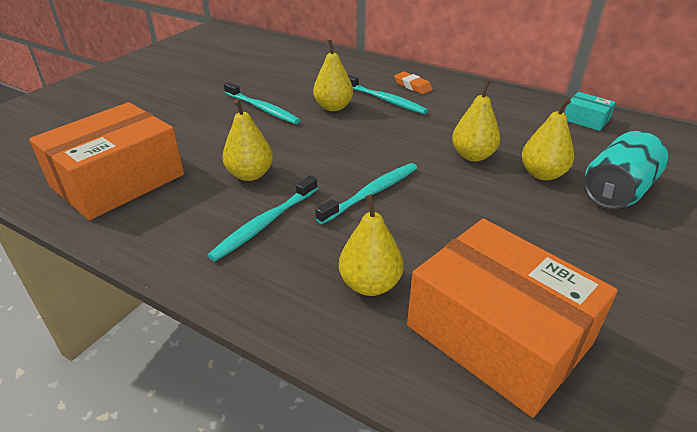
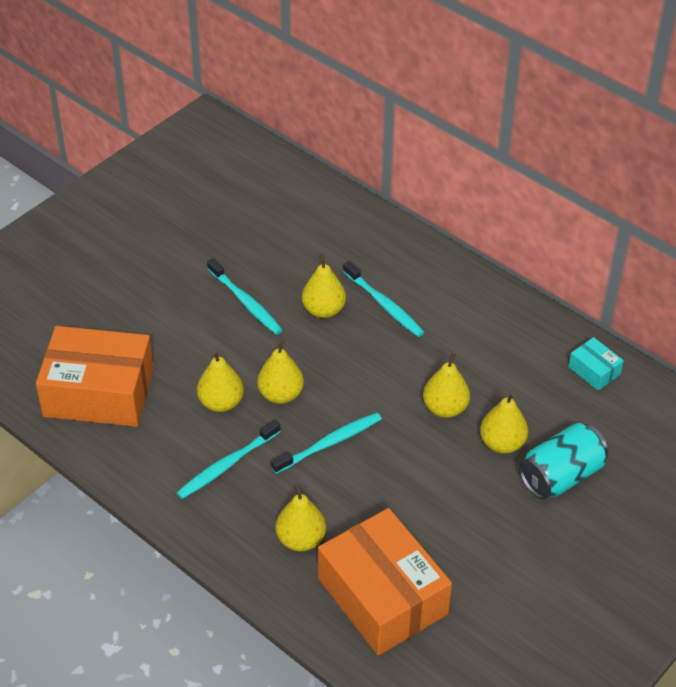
camera: 10 degrees right, 10 degrees up
(118, 180) = (99, 393): orange box -> orange box turned 45 degrees clockwise
(310, 163) = (280, 394): none -> yellow pear
(412, 86) = (425, 283): orange eraser -> none

